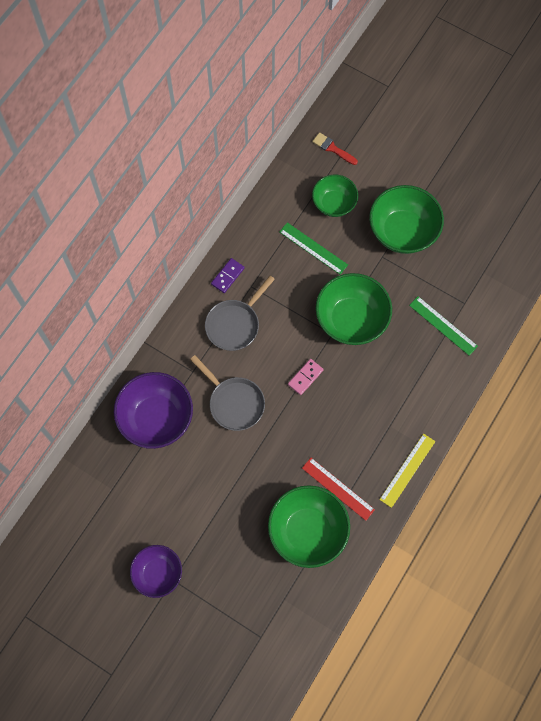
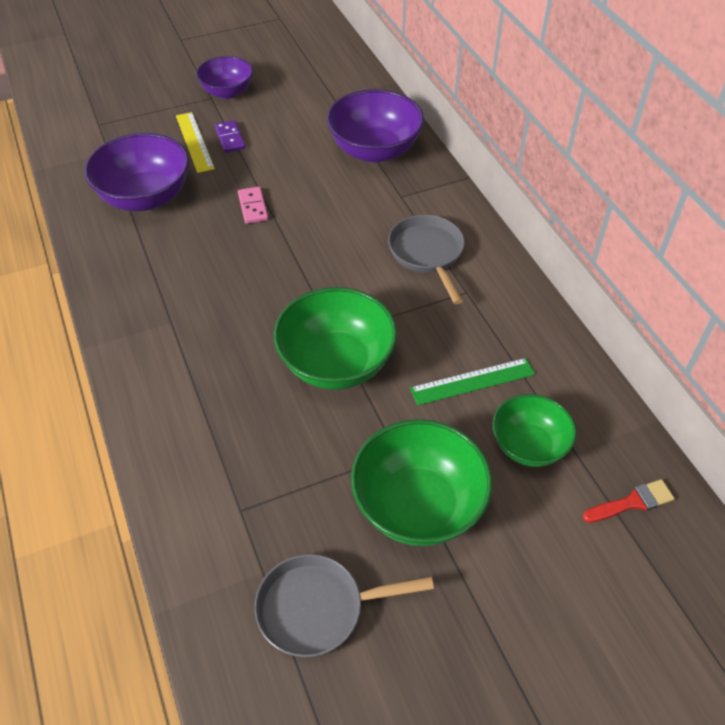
camera: 125 degrees right, 20 degrees down
(228, 276) = (497, 278): purple domino -> purple domino (230, 138)
(234, 402) = (334, 210): grey pan -> grey pan (317, 608)
(305, 377) = (305, 280): pink domino -> pink domino (253, 207)
(307, 531) = (145, 197): green bowl -> purple bowl
(338, 488) = (157, 240): red ruler -> none
(407, 470) = (107, 307): yellow ruler -> yellow ruler (194, 142)
(443, 325) = (234, 460): green ruler -> none

